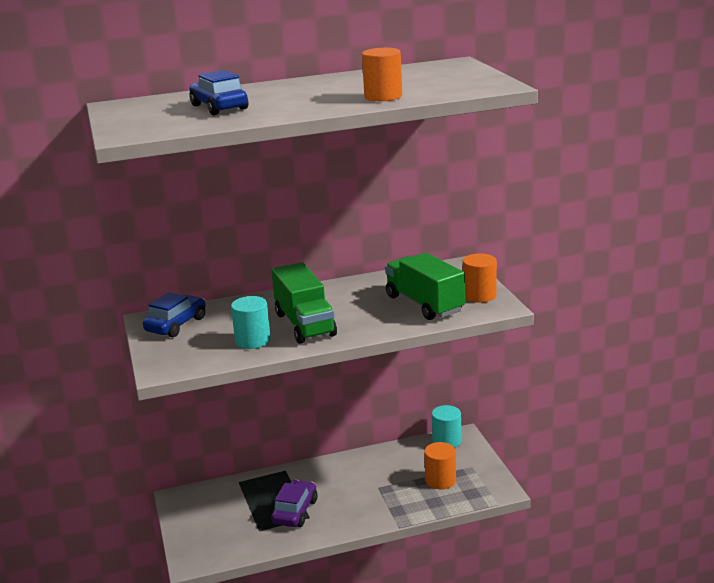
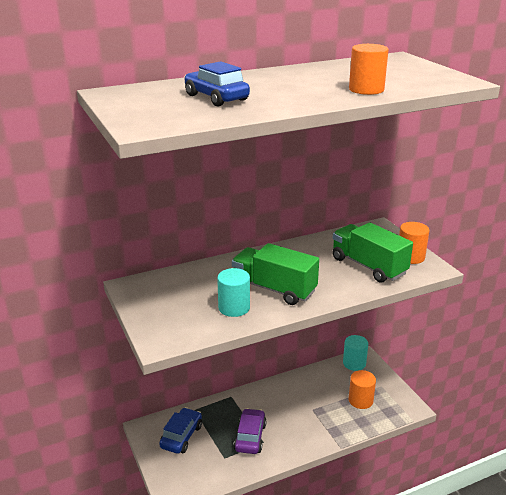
camera: 10 degrees left, 5 degrees up
(176, 325) = (157, 292): blue car -> blue car (181, 436)
(305, 324) = (274, 289): green truck -> green truck turned 150 degrees clockwise

